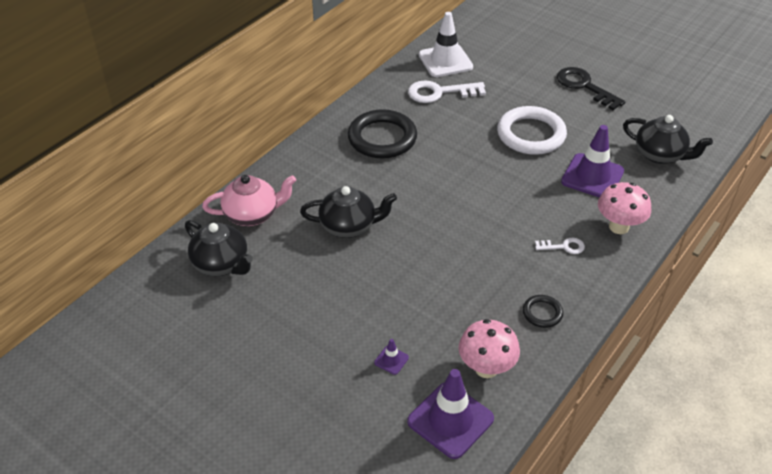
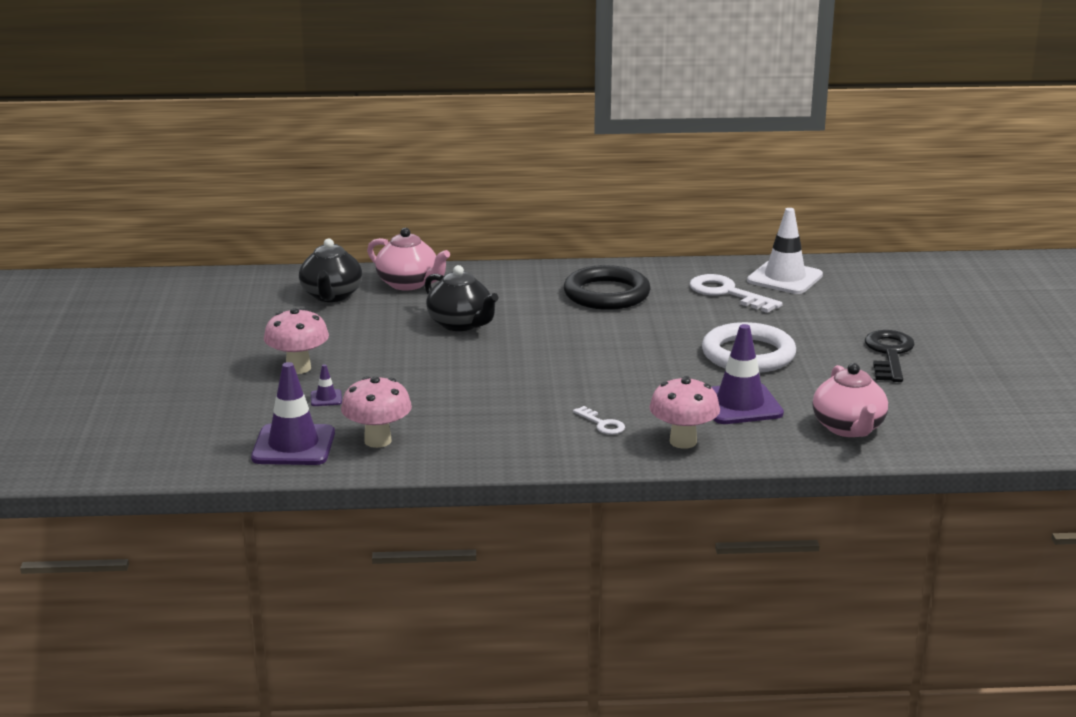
camera: 50 degrees right, 20 degrees down
(324, 349) = (298, 368): none -> pink mushroom
(542, 313) = (490, 443): black ring -> none
(660, 155) = (848, 428): black teapot -> pink teapot

